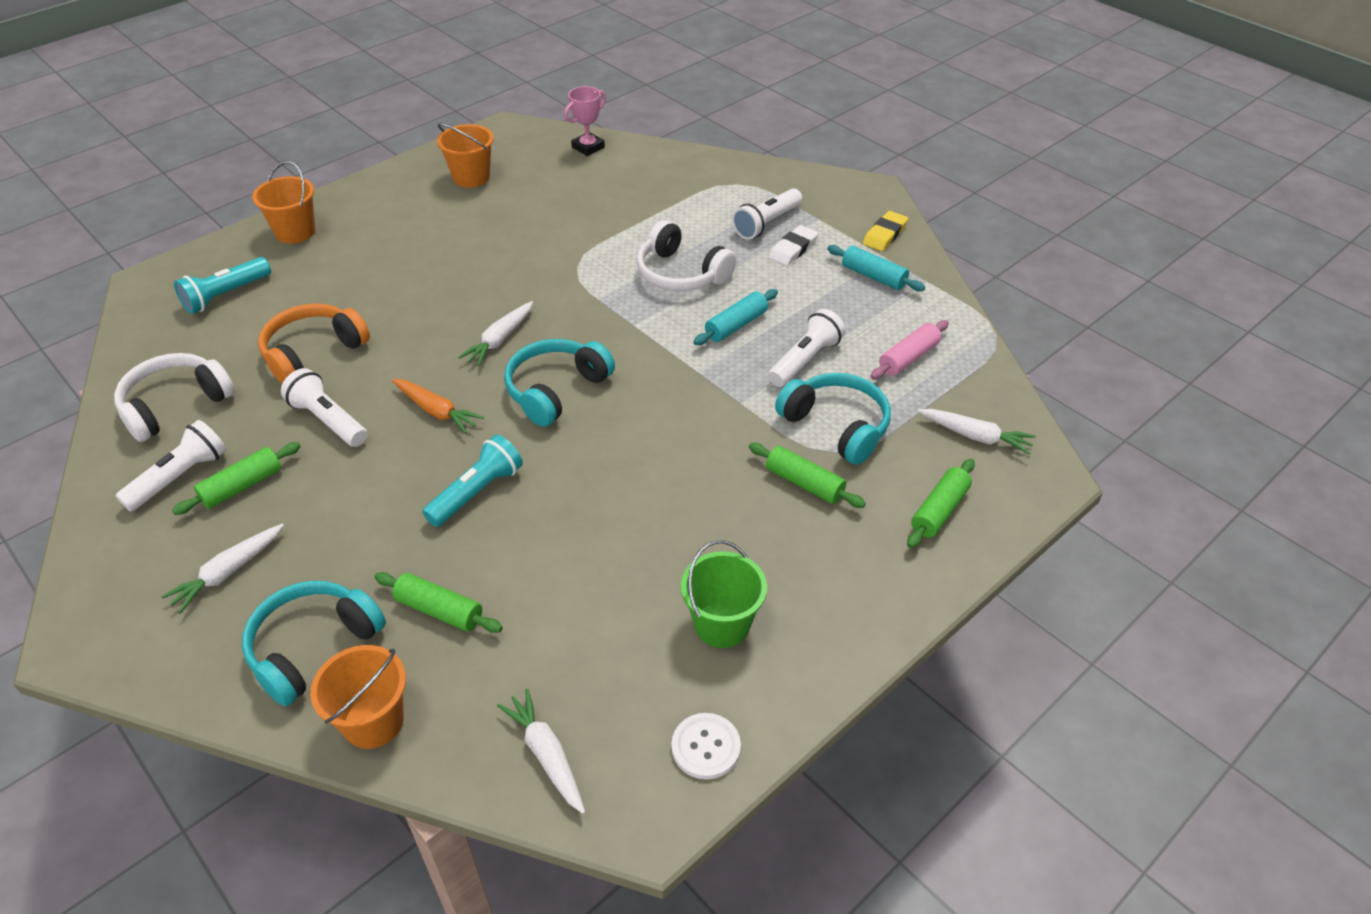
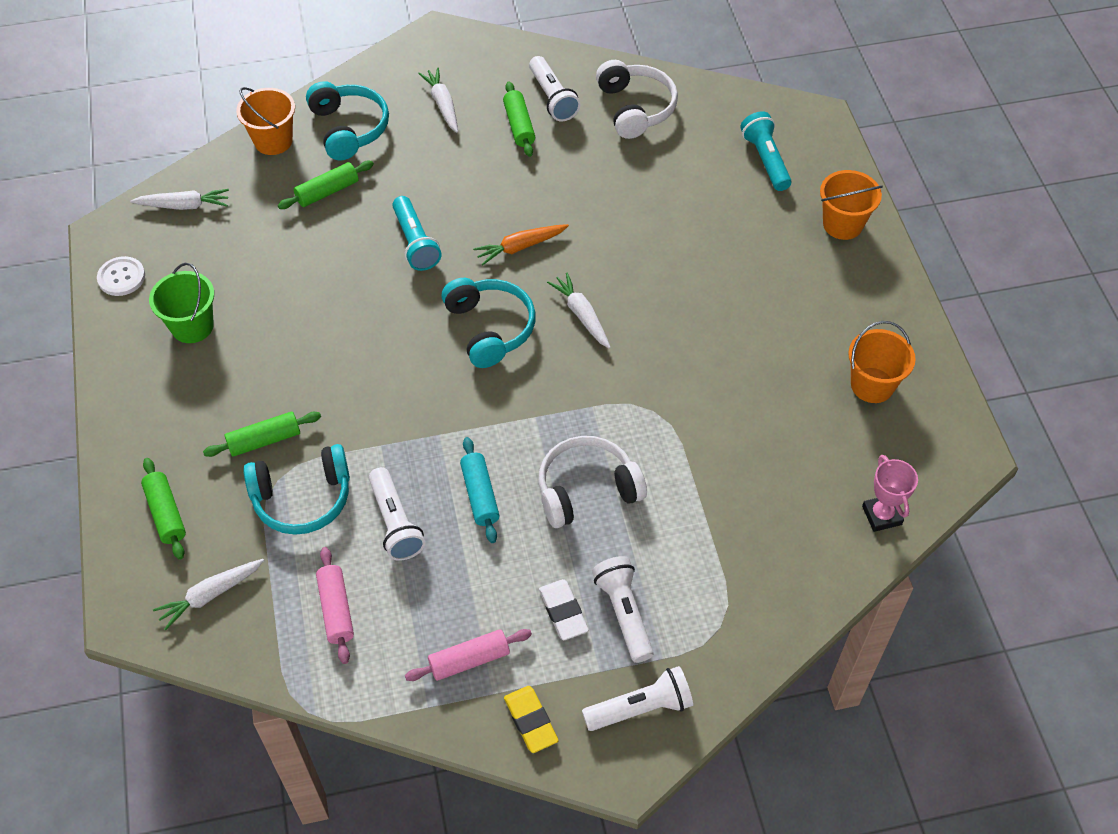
camera: 120 degrees right, 10 degrees up
(313, 353) = (647, 195): orange headphones -> none
(328, 420) = (556, 184): white flashlight -> white flashlight (640, 708)
(873, 276) = (469, 660): turquoise rolling pin -> pink rolling pin

